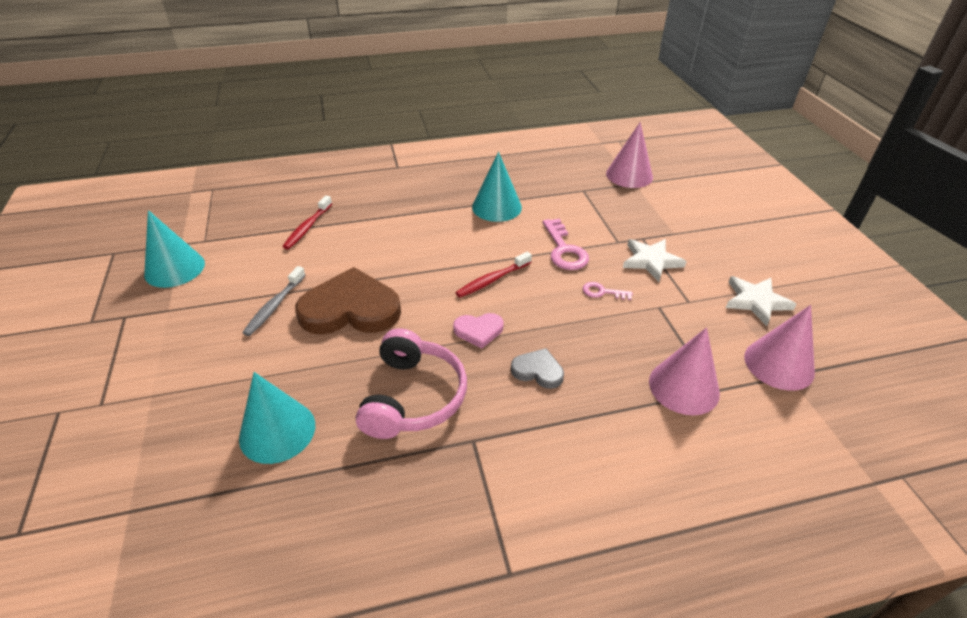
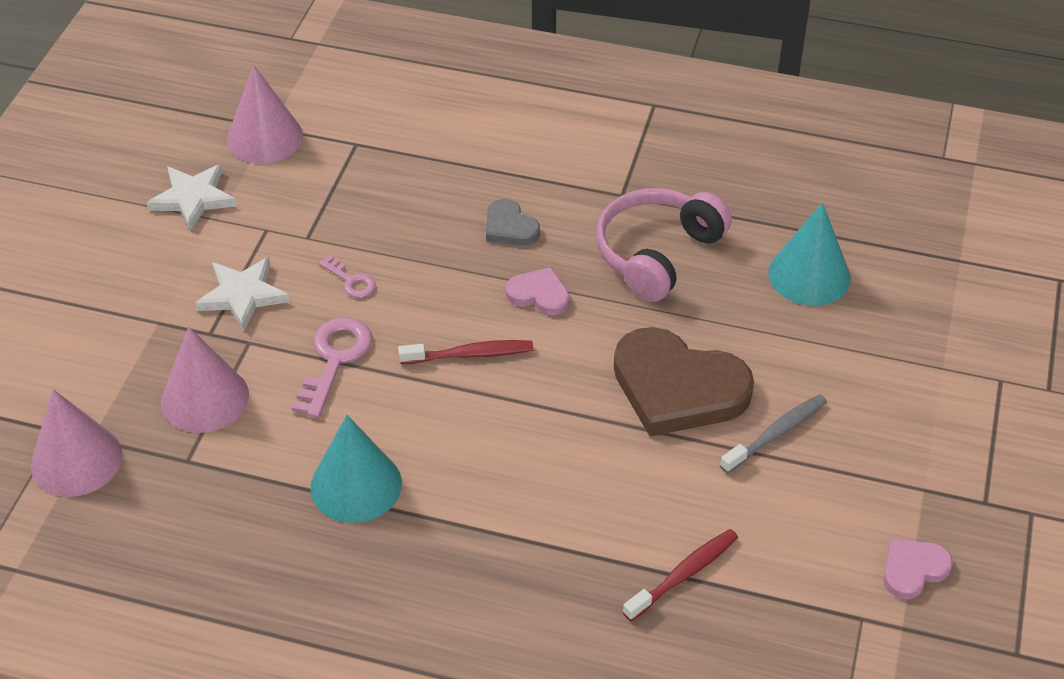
camera: 150 degrees left, 5 degrees up
(174, 268) = (913, 569): turquoise cone -> pink heart
(684, 387) = (381, 157): pink cone -> pink cone (205, 398)

